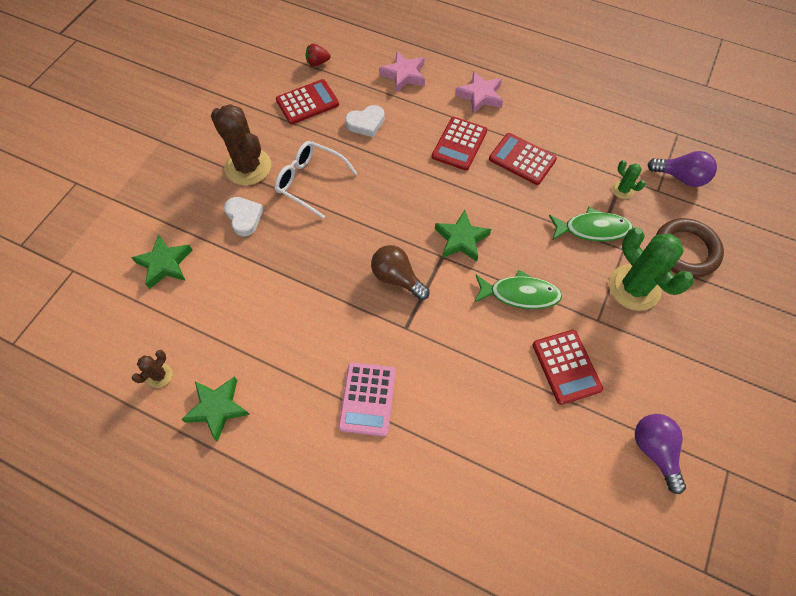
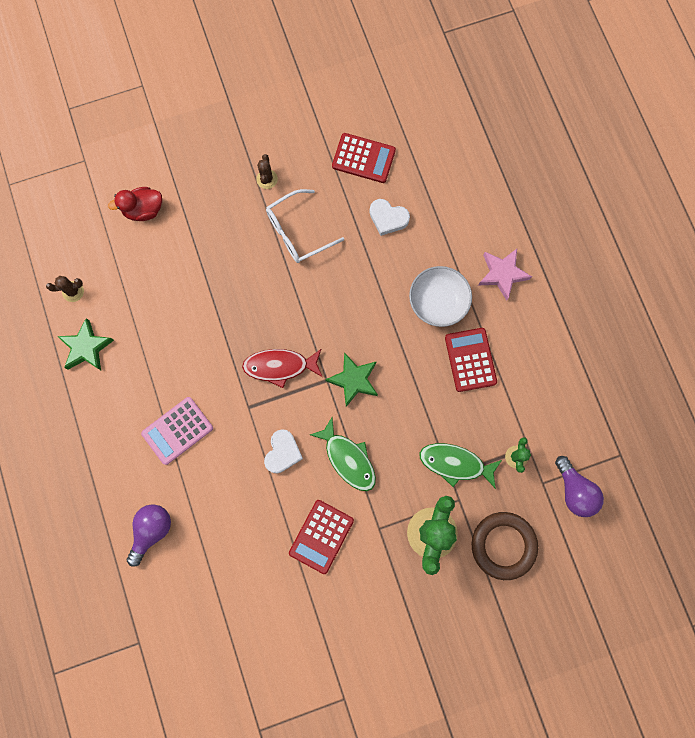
camera: 45 degrees right, 15 degrees up
(165, 264) = (144, 210): green star -> red duck
(244, 217) = (226, 220): white heart -> white heart (282, 452)
(248, 167) = (267, 179): brown cactus -> brown cactus, size x0.46
(310, 181) = (297, 232): white glasses -> white glasses turned 105 degrees counterclockwise
(317, 63) = (408, 126): red strawberry -> none
(397, 278) = (280, 366): brown light bulb -> red fish
(404, 75) = (463, 199): pink star -> none
(459, 144) = (438, 302): red calculator -> white bowl
(592, 229) = (455, 463): green fish -> green fish turned 150 degrees clockwise
(654, 450) = (314, 641): purple light bulb -> purple light bulb (152, 531)

